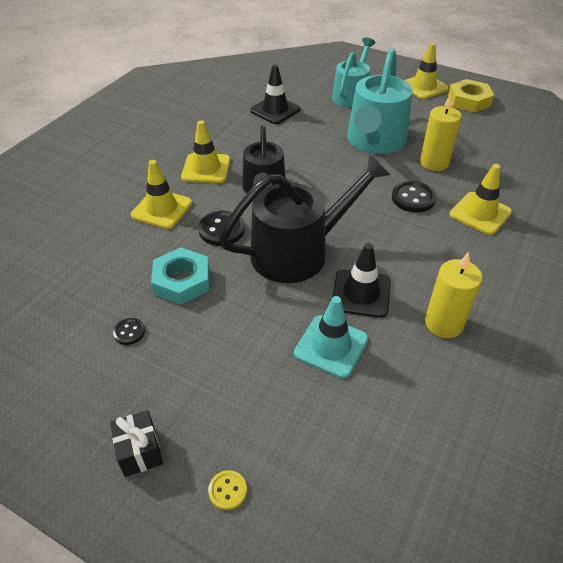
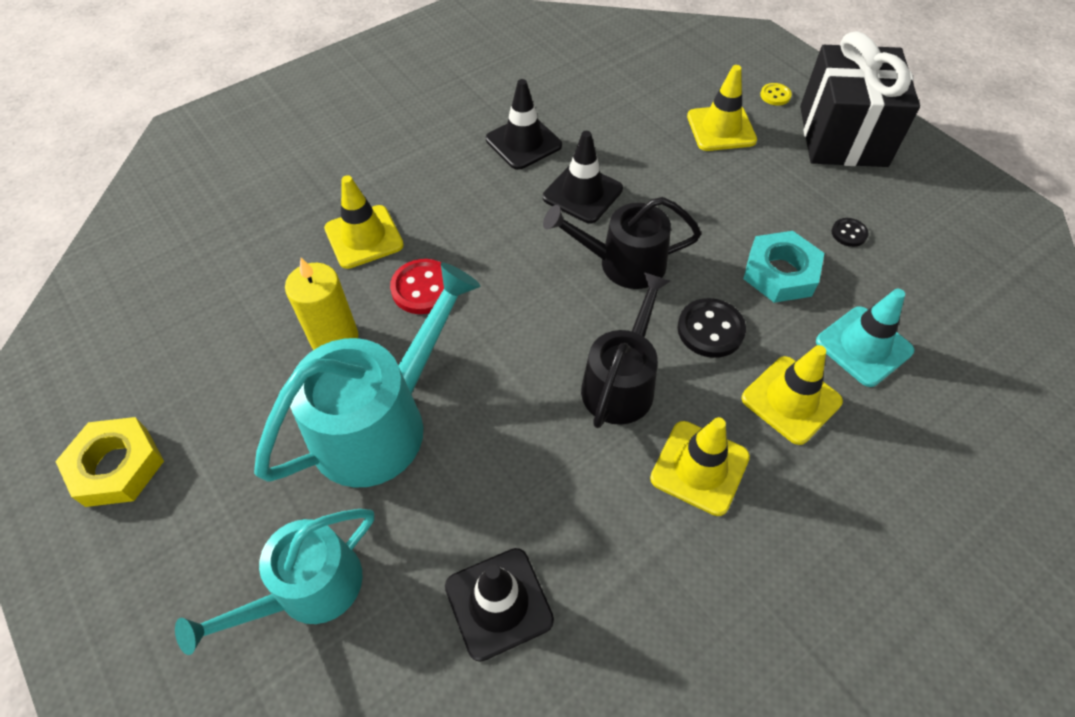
camera: 155 degrees left, 10 degrees up
(140, 451) = (842, 136): black gift -> black gift, size x2.34
(298, 251) = (623, 263): black watering can -> black watering can, size x0.66
(331, 346) = (644, 158): turquoise traffic cone -> turquoise traffic cone (863, 346)
(413, 198) = (423, 288): black button -> red button
(423, 87) = (144, 553): yellow traffic cone -> yellow traffic cone (721, 128)
(444, 323) = (523, 142): yellow candle -> black traffic cone

